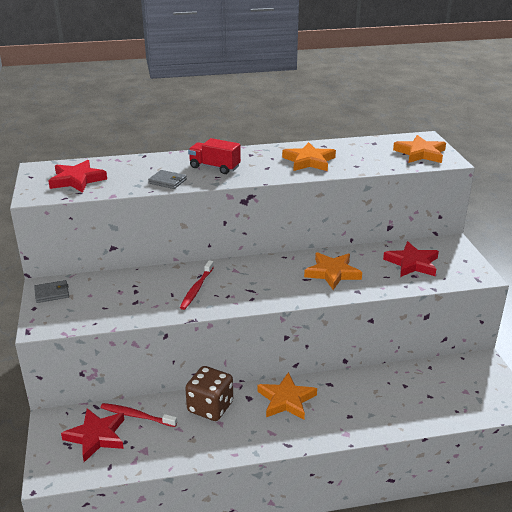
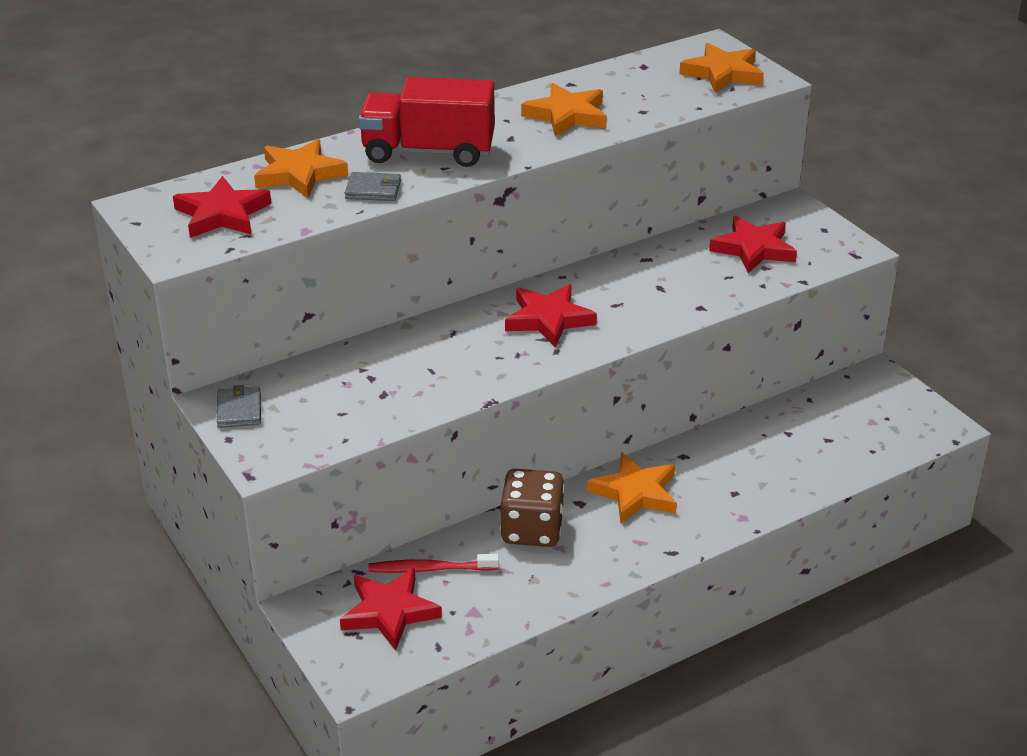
camera: 20 degrees left, 5 degrees up
(52, 293) = (239, 410): grey wallet -> grey wallet turned 60 degrees counterclockwise
(196, 289) = (463, 354): red toothbrush -> none
(214, 167) = (428, 152): red truck -> red truck, size x1.58
(259, 279) = (548, 319): none -> red star
(332, 273) = (649, 287): orange star -> orange star (299, 174)

